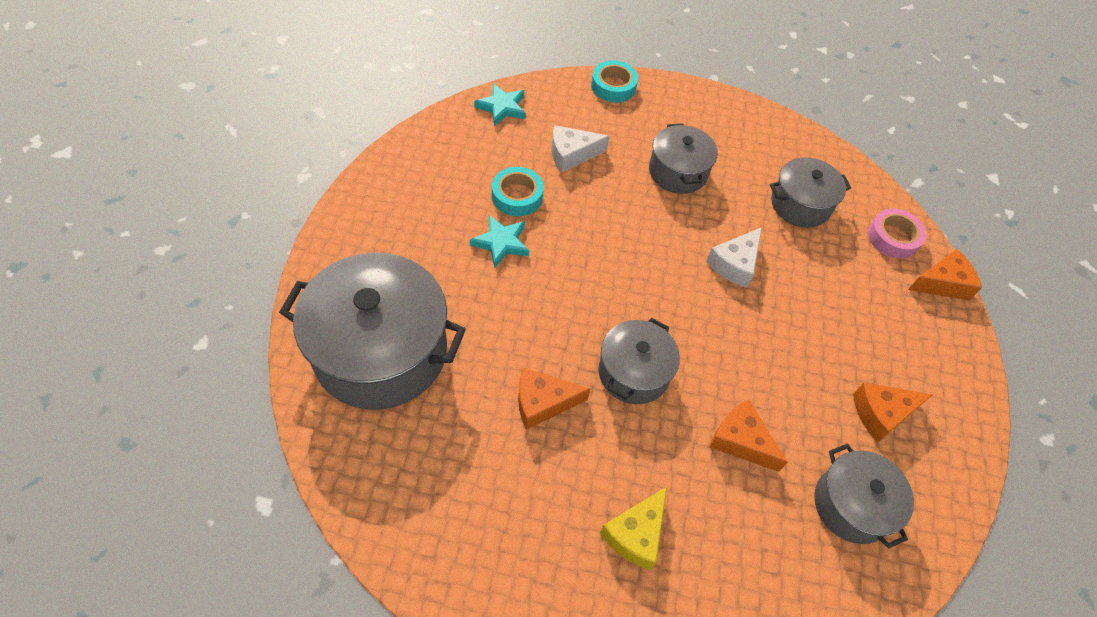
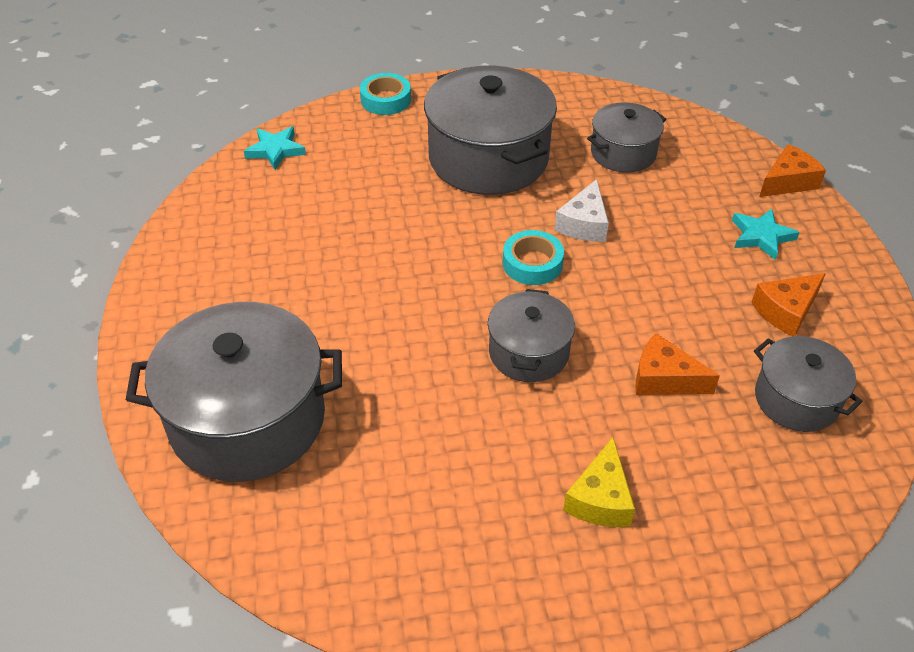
camera: 15 degrees left, 10 degrees down
(501, 243) = (333, 276): turquoise star -> turquoise star (761, 236)
(517, 196) = (330, 228): turquoise tape -> turquoise tape (532, 263)
(542, 402) = (447, 410): orange cheese -> none
(571, 154) = (371, 173): white cheese -> none
(678, 172) = (488, 158): grey pot -> grey pot, size x1.82
(893, 238) = (724, 156): pink tape -> none

